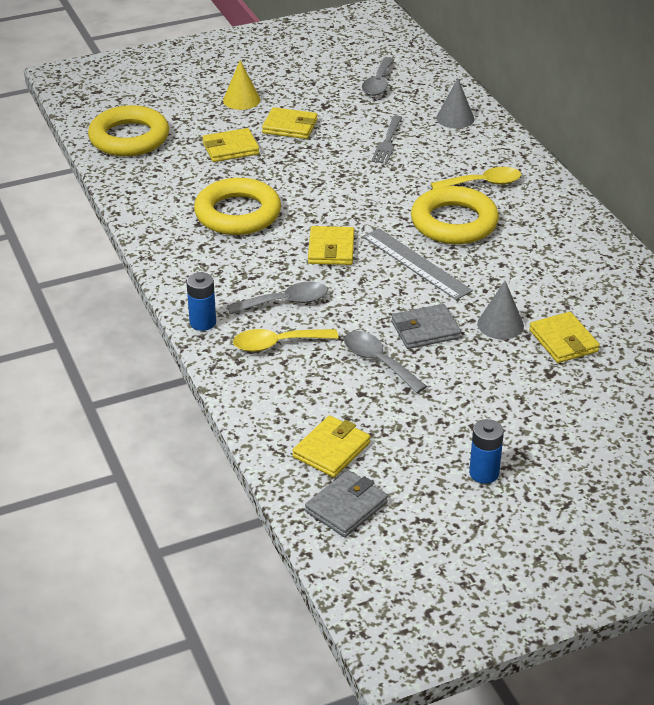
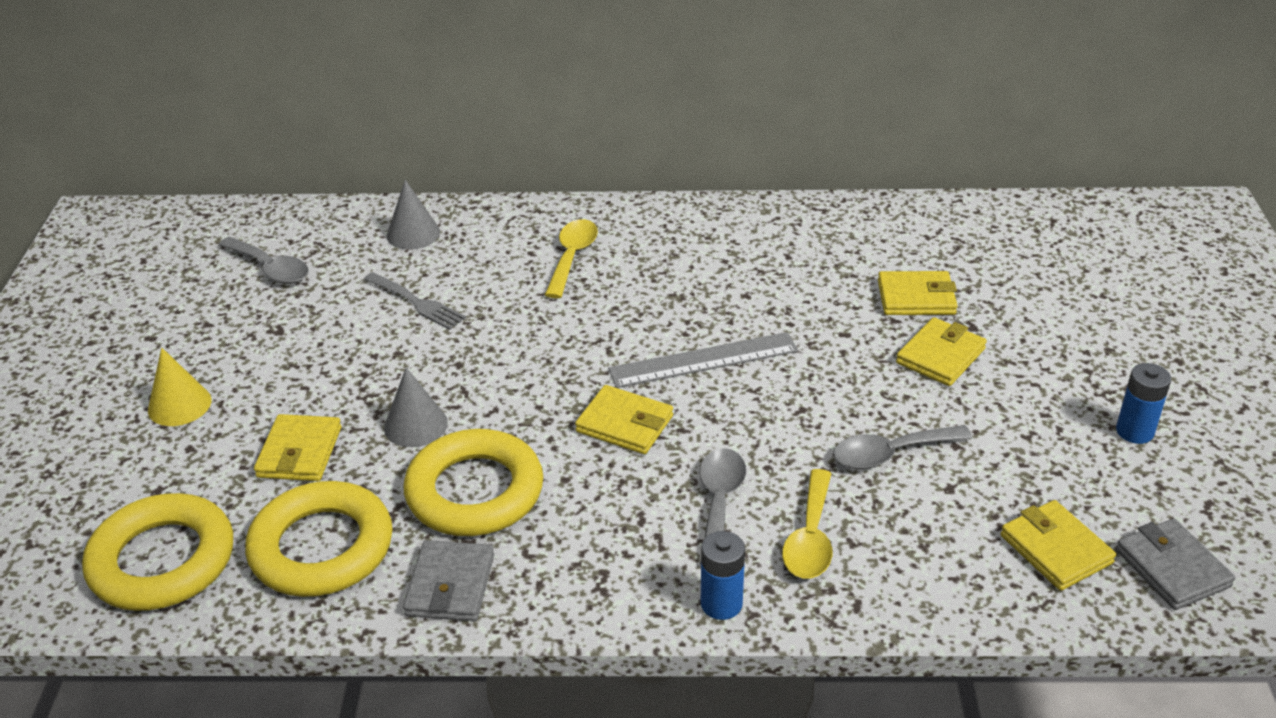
camera: 65 degrees left, 0 degrees up
(290, 126) = (298, 377): yellow wallet -> yellow wallet (940, 356)
(425, 330) = (845, 394): grey wallet -> grey wallet (450, 585)
(454, 222) = (637, 304): yellow ring -> yellow ring (322, 547)
(500, 324) = (863, 333): grey cone -> grey cone (415, 425)

